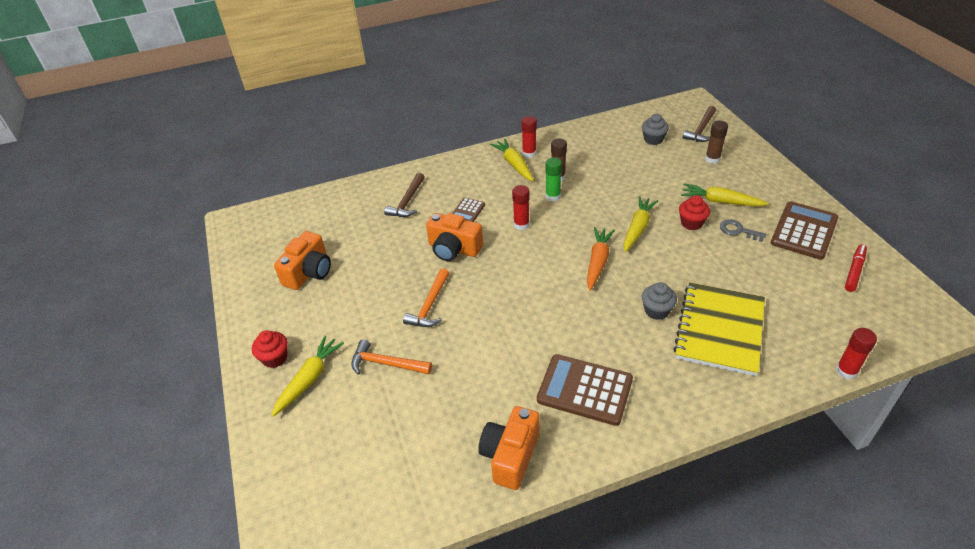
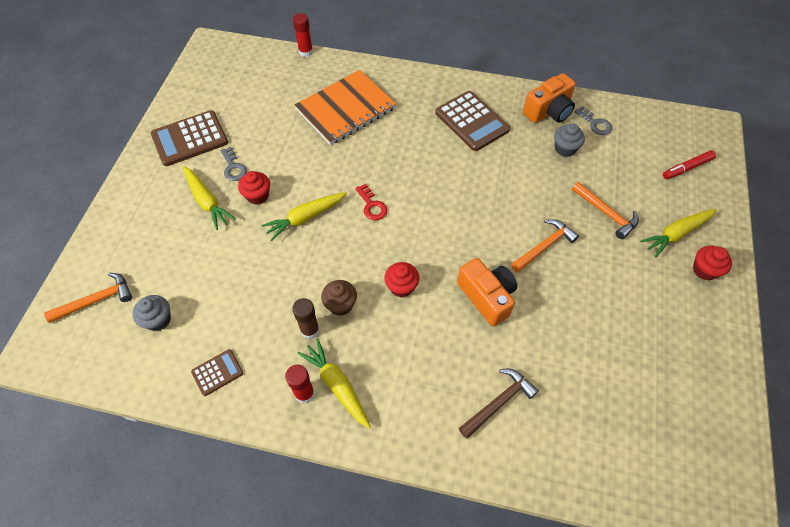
camera: 150 degrees left, 15 degrees up
(309, 272) = (651, 357): orange camera -> none
(445, 470) = (595, 123): none -> grey key
(467, 211) = (441, 341): brown calculator -> brown calculator (217, 372)
(514, 164) = (337, 385): yellow carrot -> yellow carrot turned 135 degrees clockwise
(521, 225) = (401, 287): red glue stick -> red cupcake
(553, 196) = (340, 304): green glue stick -> brown cupcake
(598, 262) = (372, 205): orange carrot -> red key
(656, 311) = (371, 143): grey cupcake -> grey cupcake (565, 149)
(701, 130) = (96, 300): brown hammer -> orange hammer
(712, 159) = (145, 252): brown glue stick -> none
(719, 330) = (345, 109): yellow notebook -> orange notebook
(854, 271) = (208, 95): red marker -> red marker (687, 168)

